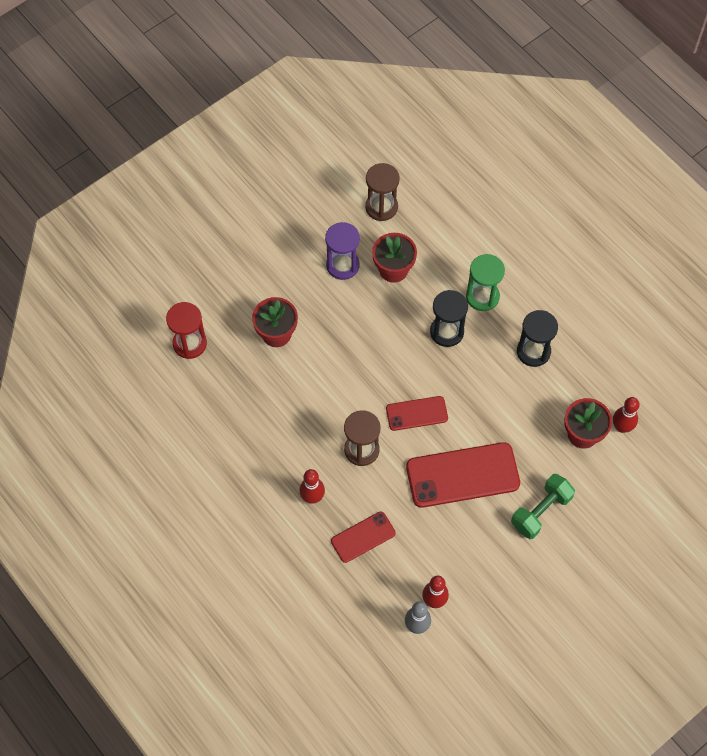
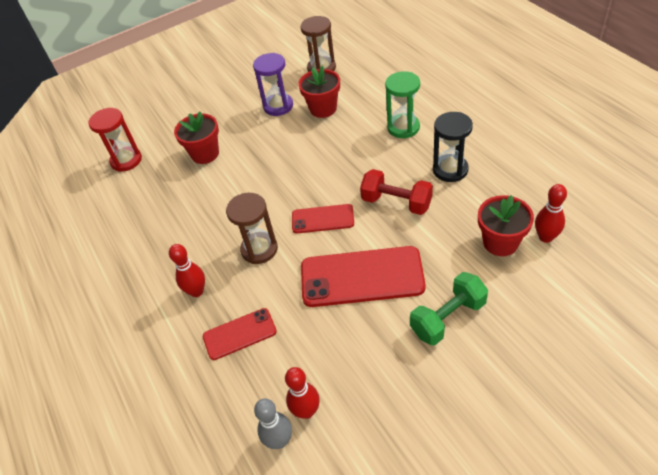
camera: 15 degrees right, 15 degrees down
(447, 332) = (364, 153): black hourglass -> none
(485, 392) = (396, 202): none -> red dumbbell

